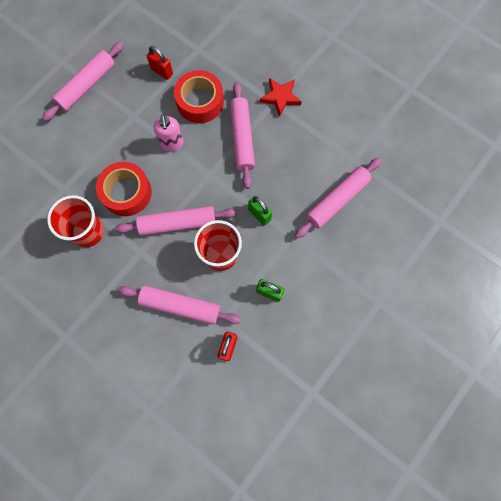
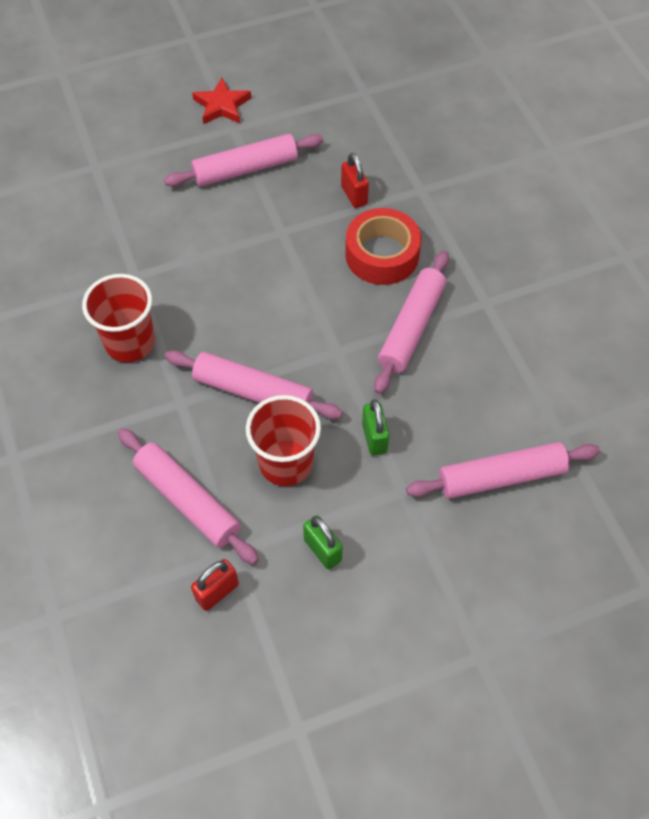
camera: 30 degrees right, 15 degrees down
(126, 192) = (211, 319): red tape -> none
(172, 143) = (310, 288): pink soap dispenser -> none
(280, 97) = (499, 301): red star -> red star (222, 105)

